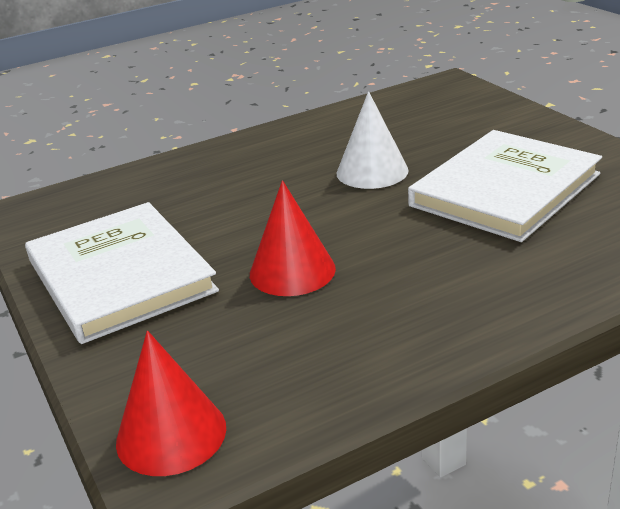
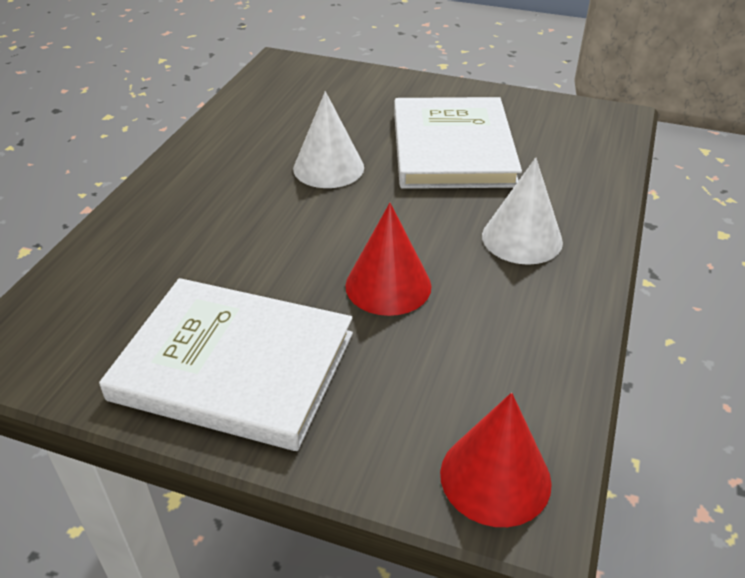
camera: 45 degrees left, 10 degrees up
(458, 283) = (522, 238): none -> white cone

